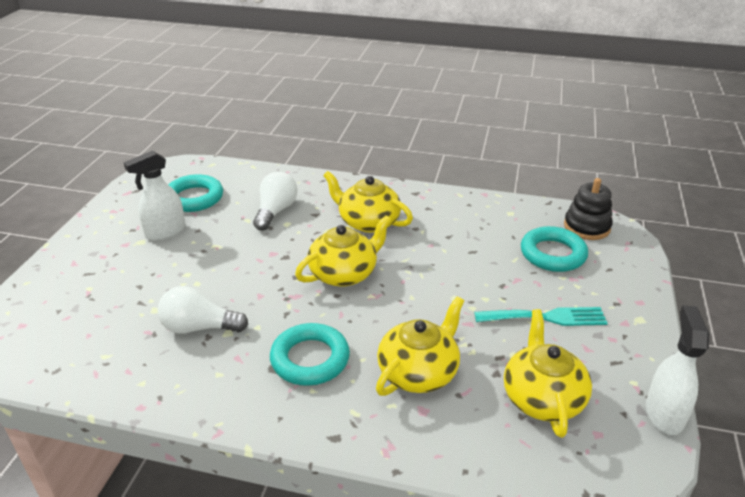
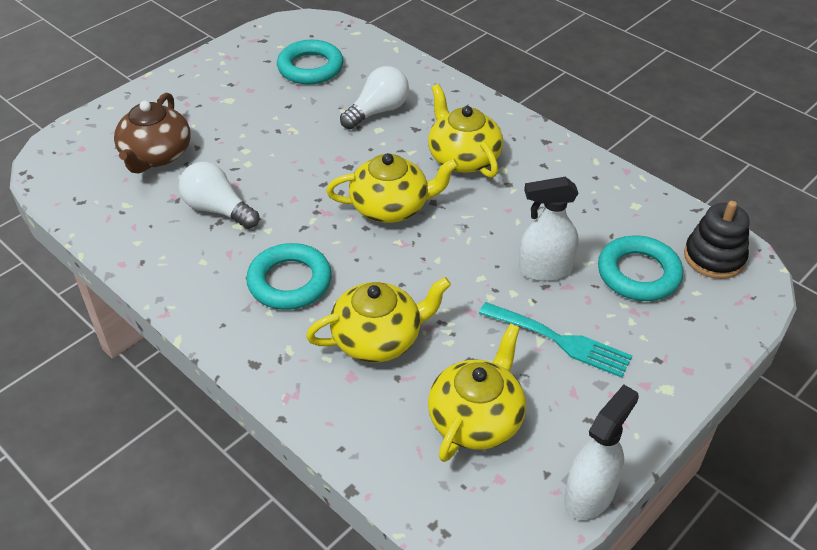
camera: 30 degrees right, 10 degrees up
(105, 305) = (156, 155): none -> brown teapot
(165, 232) = (257, 97): white spray bottle -> white spray bottle (544, 269)

